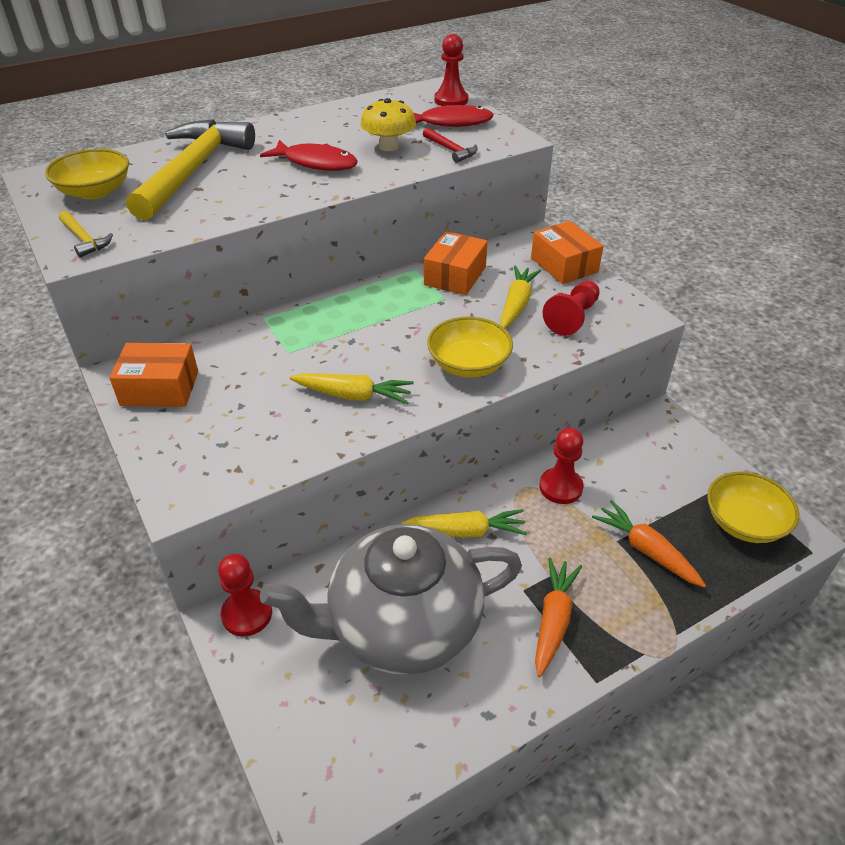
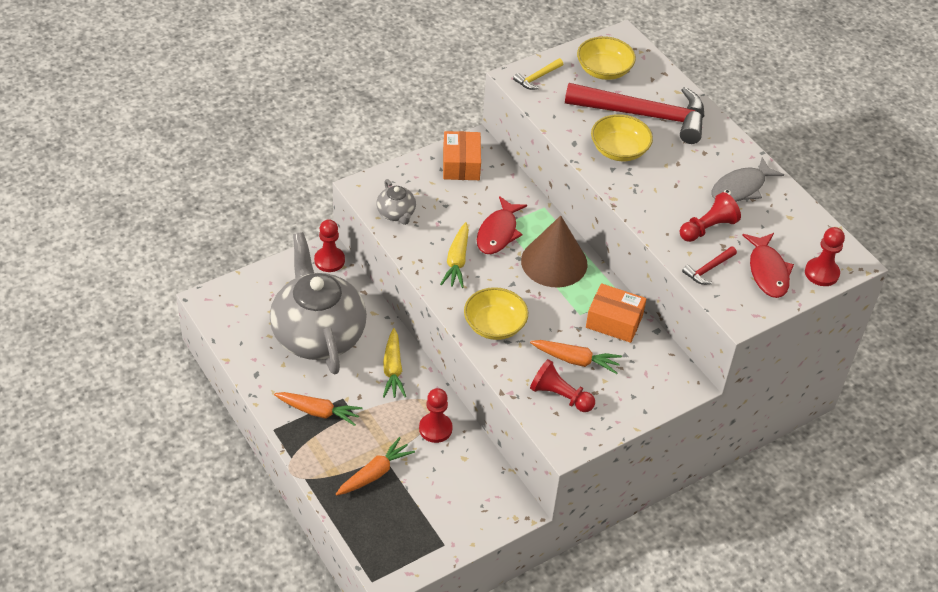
camera: 85 degrees right, 5 degrees up
(193, 170) = (645, 115): yellow hammer -> red hammer
(247, 458) = (396, 213): none -> grey teapot
(316, 163) = (668, 184): red fish -> red fish (498, 233)
(328, 127) = (741, 188): none -> grey fish
(360, 313) = (554, 262): none -> brown cone
(389, 146) = (707, 228): yellow mushroom -> red pawn
(516, 304) = (576, 360): yellow carrot -> orange carrot
(564, 265) = (641, 399): orange box -> none
(744, 522) = (400, 543): yellow bowl -> yellow bowl (619, 150)

